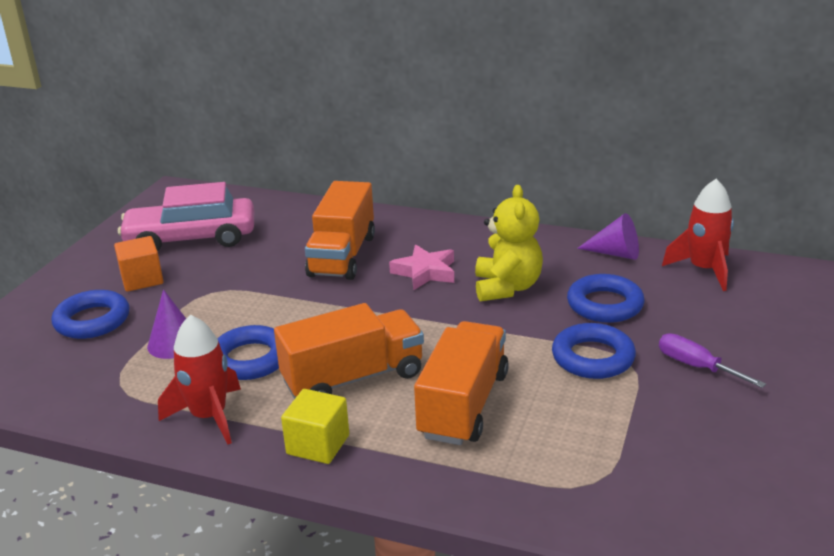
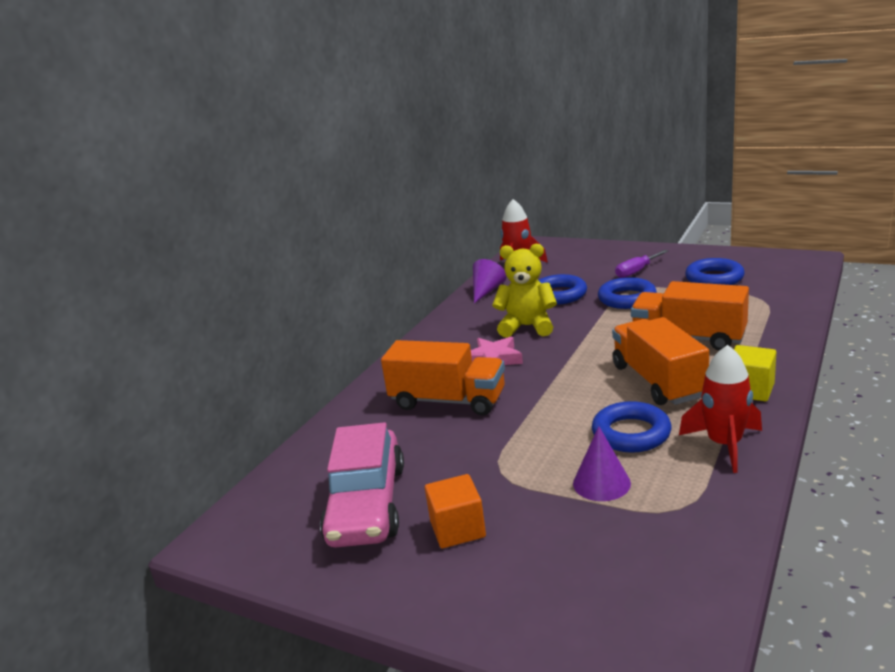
camera: 80 degrees left, 5 degrees down
(92, 320) = (549, 554): blue ring -> blue ring (714, 278)

